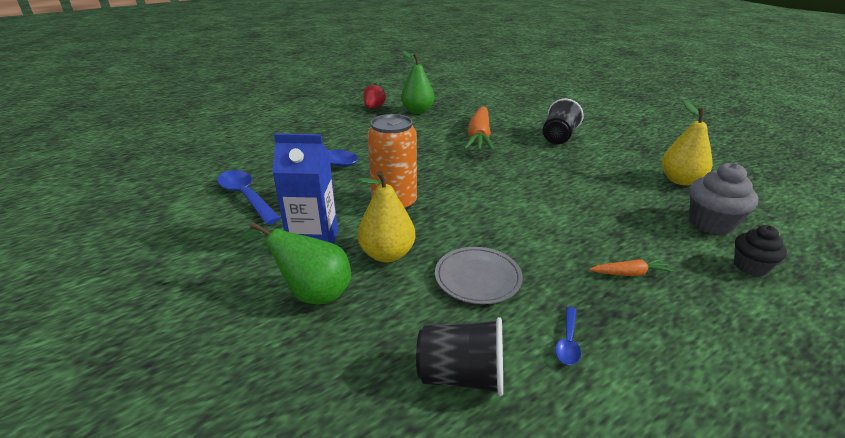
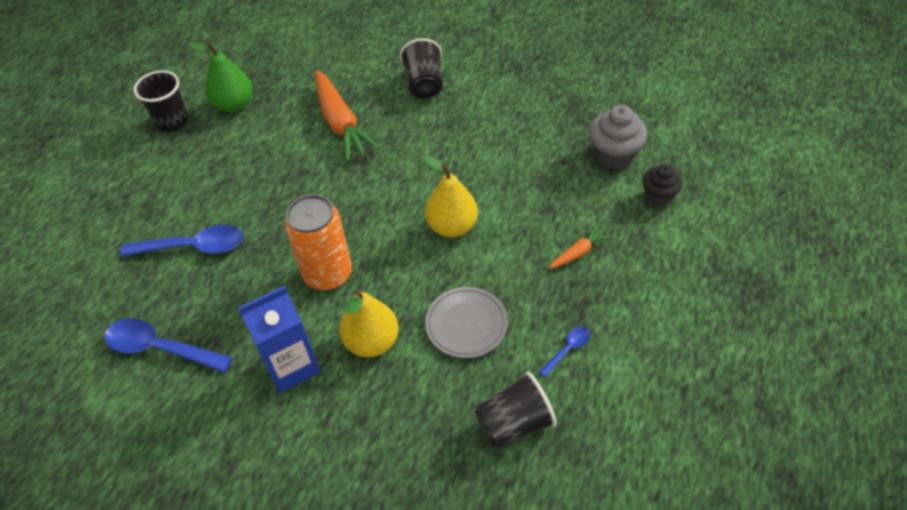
camera: 30 degrees left, 20 degrees up
(312, 293) = (342, 421): green pear -> none
(374, 107) = (172, 121): red strawberry -> black cup
(568, 342) = (568, 349): blue spoon -> blue spoon turned 120 degrees counterclockwise
(680, 180) = (568, 105): yellow pear -> yellow pear (452, 226)

